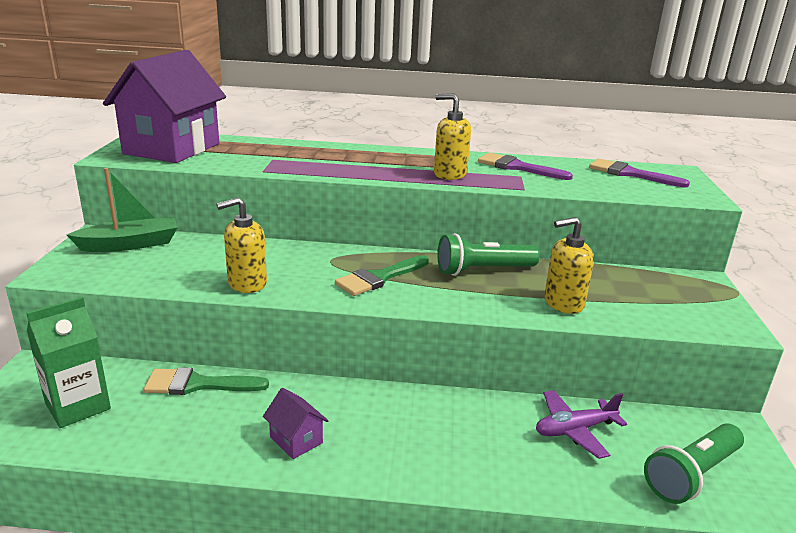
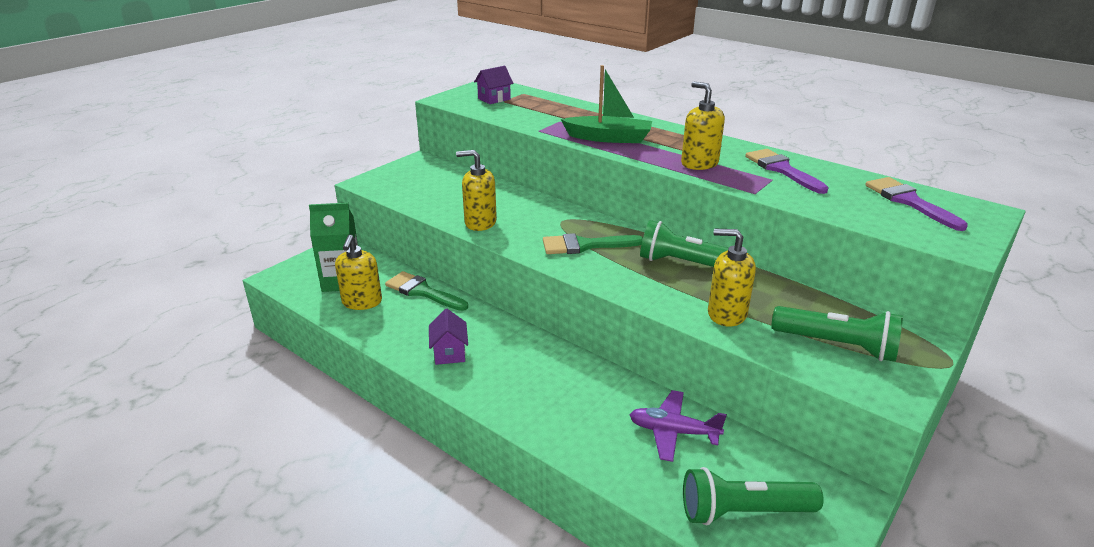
camera: 35 degrees right, 5 degrees up
(130, 244) = (433, 172): green boat -> green boat (609, 138)
(130, 422) = (362, 302): none -> yellow soap dispenser
(172, 149) = (494, 99): purple house -> purple house, size x0.40
(662, 302) = (836, 345): none -> green flashlight

